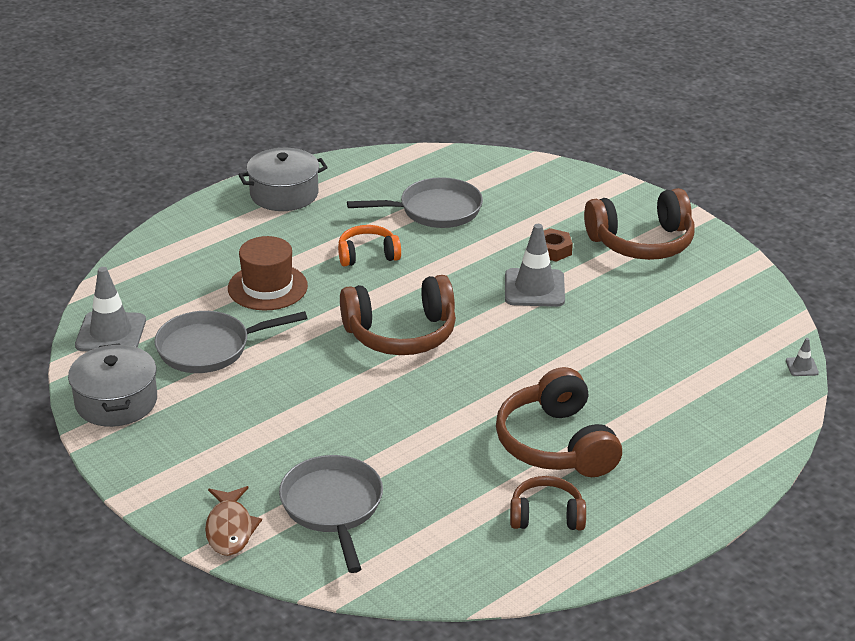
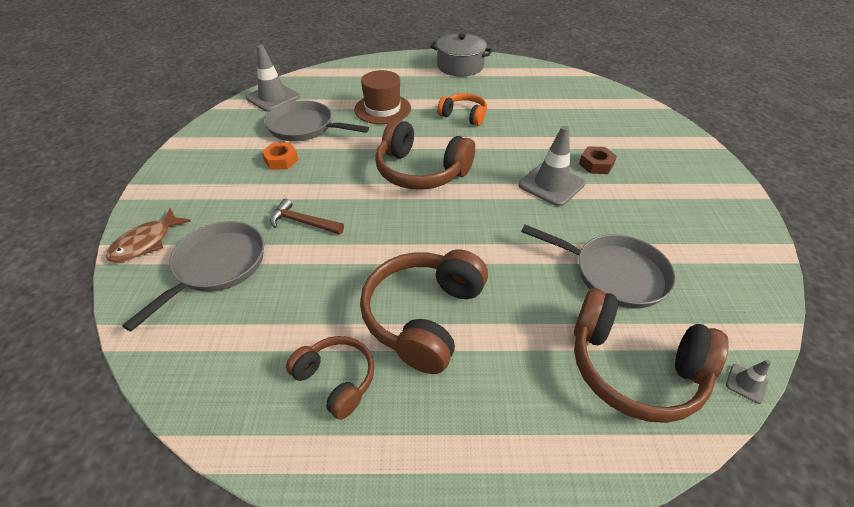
camera: 40 degrees right, 10 degrees up
(116, 401) = (219, 133): grey pot -> none
(240, 393) = (281, 160): none -> orange nut
(355, 434) = (303, 222): none -> brown hammer
(435, 210) = (540, 107): grey pan -> grey pan (613, 274)
(642, 242) = (678, 190): brown headphones -> brown headphones (633, 368)

